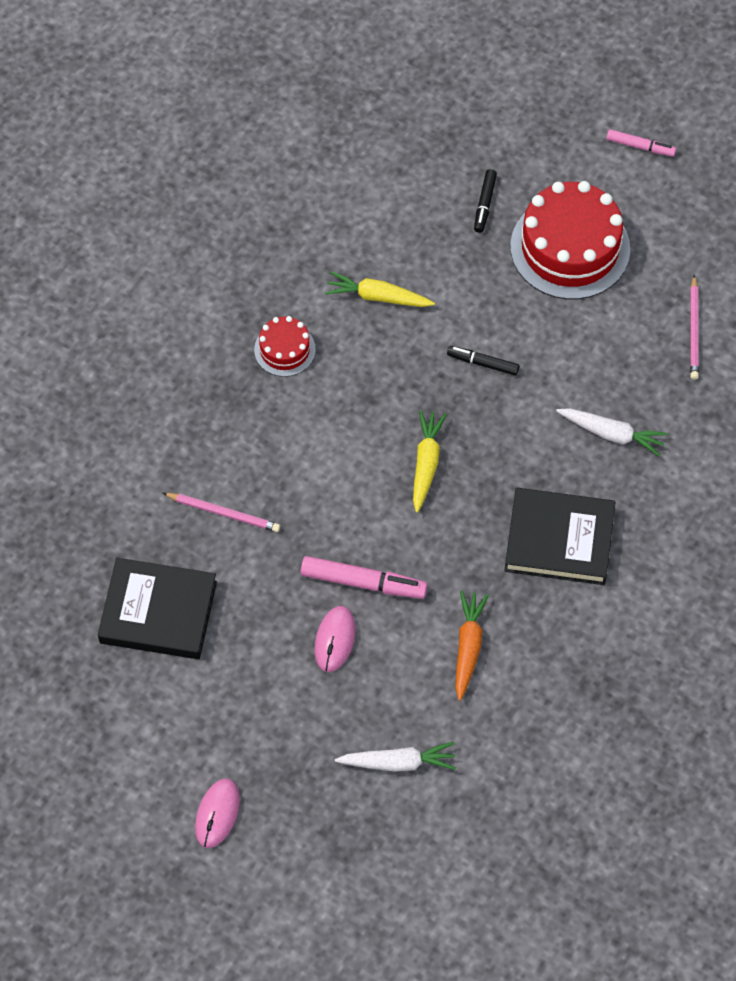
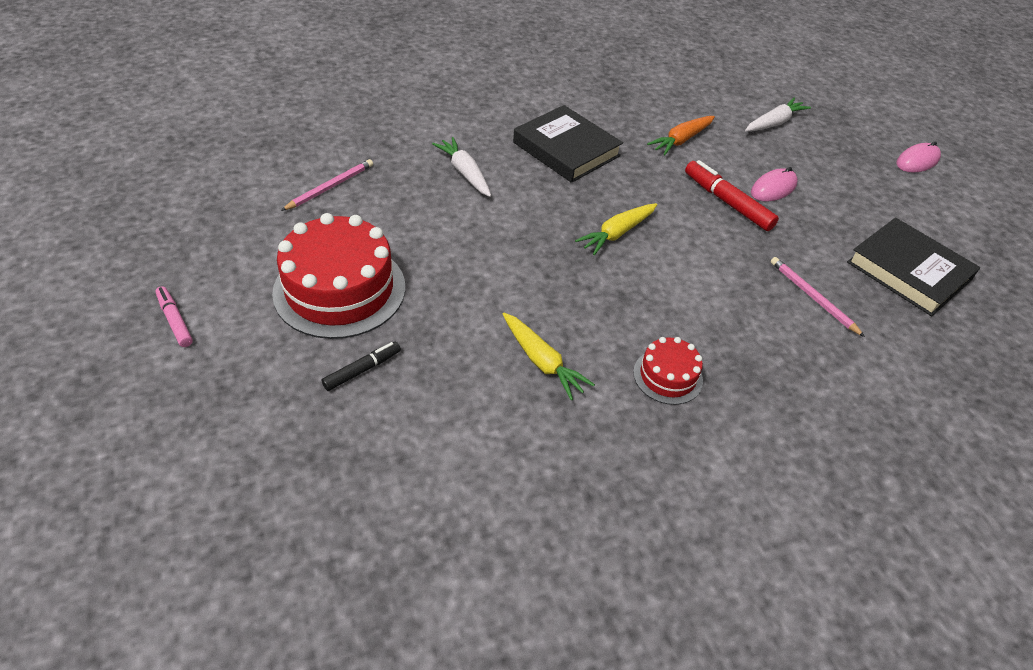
camera: 145 degrees left, 15 degrees down
(363, 582) = (727, 202): pink marker -> red marker
(398, 762) = (774, 123): white carrot -> white carrot turned 105 degrees clockwise
(483, 363) = (506, 262): black marker -> none

